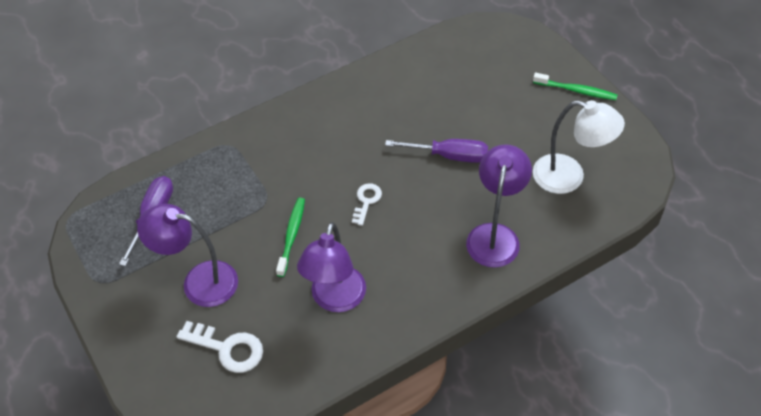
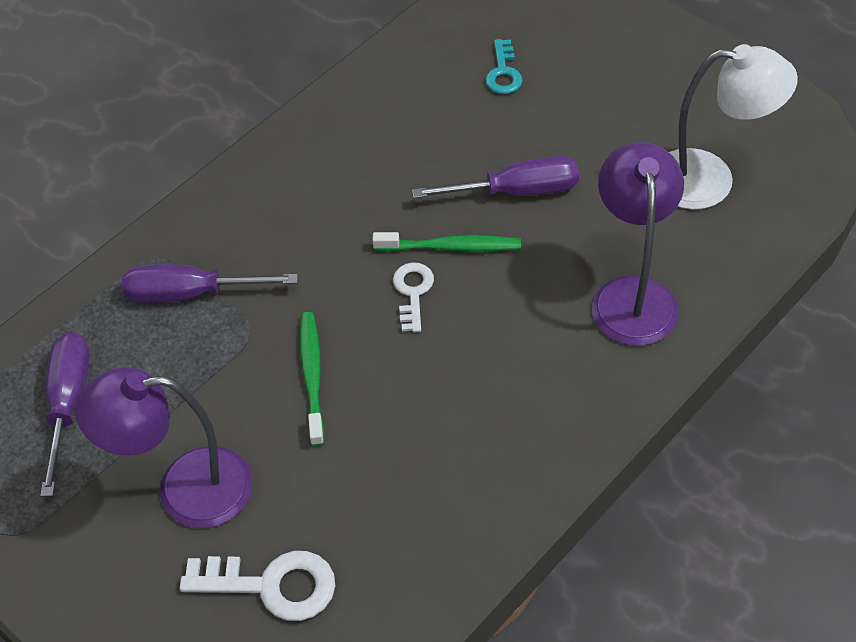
camera: 15 degrees left, 0 degrees up
(241, 170) = (191, 293): none -> purple screwdriver
(335, 299) = (420, 459): purple lamp -> none
(468, 81) = (503, 73): none -> turquoise key
(576, 90) = (671, 50): green toothbrush -> green toothbrush (451, 247)

